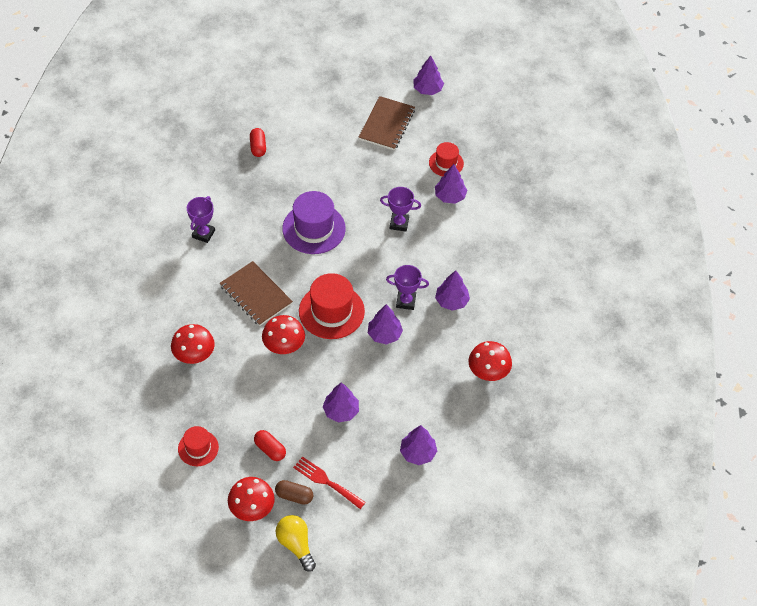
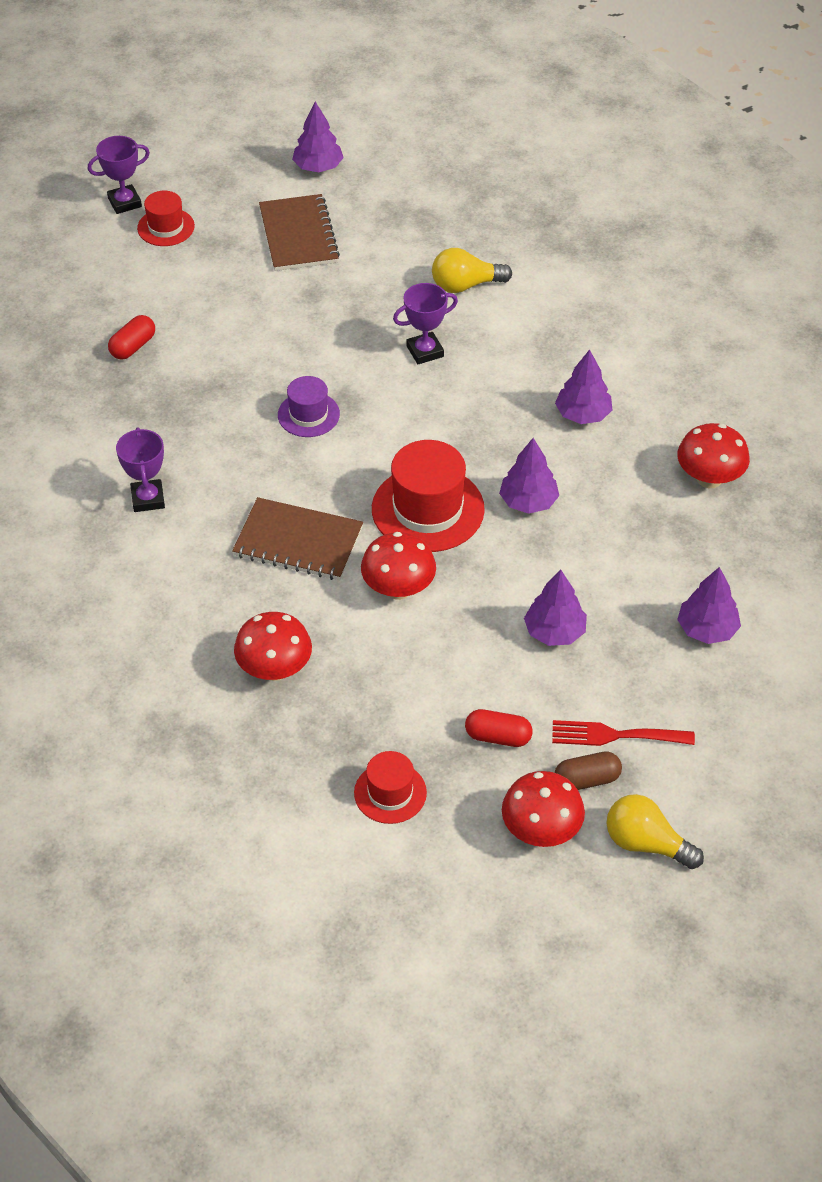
camera: 30 degrees left, 5 degrees down
(258, 147) = (133, 346): red capsule -> red capsule turned 75 degrees clockwise
(314, 228) = (308, 414): purple hat -> purple hat, size x0.57
(406, 301) = (521, 445): purple trophy -> purple trophy (124, 202)
(446, 163) = (424, 247): red hat -> red hat (166, 227)
(450, 196) = (465, 285): purple tree -> yellow light bulb

